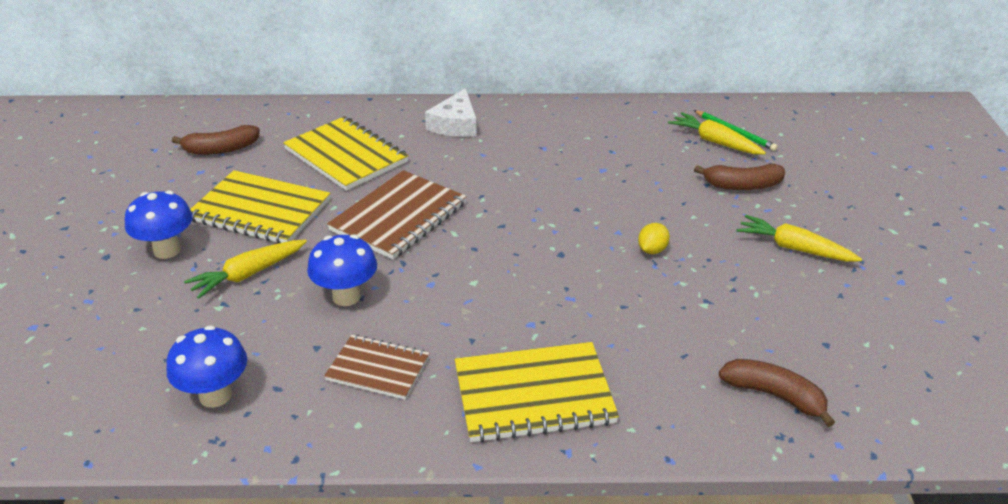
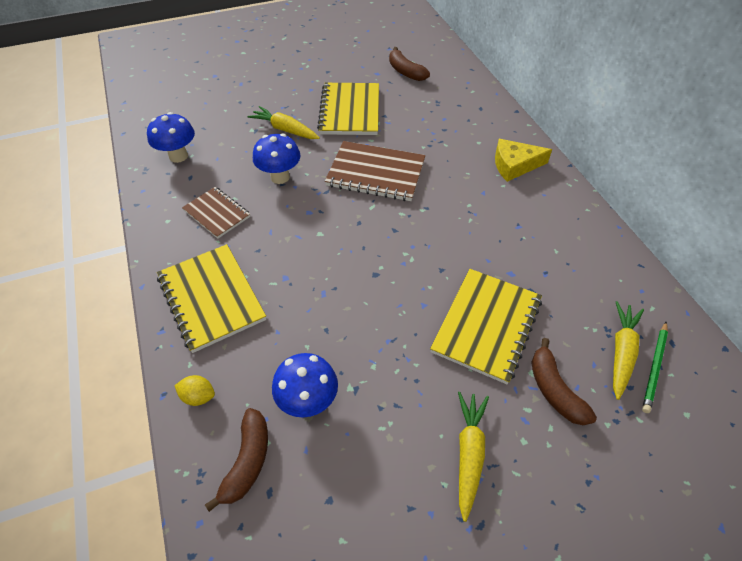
camera: 70 degrees right, 15 degrees up
(167, 250) = (294, 91): blue mushroom -> blue mushroom (308, 401)
(346, 156) = (433, 125): yellow notebook -> yellow notebook (486, 326)
(378, 369) = (217, 213): brown notebook -> brown notebook turned 45 degrees counterclockwise
(455, 124) = (514, 165): white cheese -> yellow cheese
(652, 250) = (409, 334): yellow lemon -> yellow lemon (198, 396)

